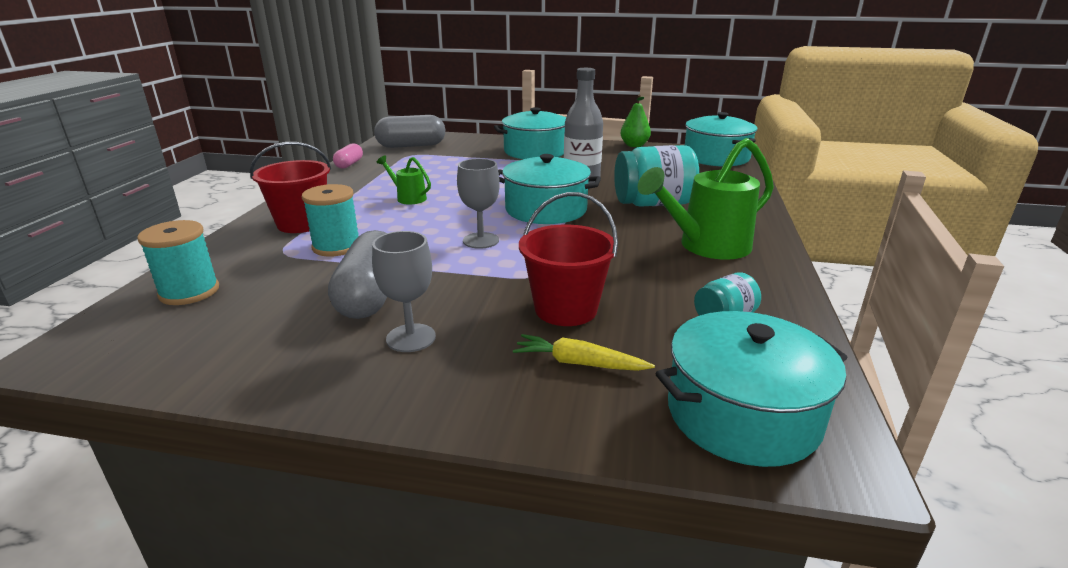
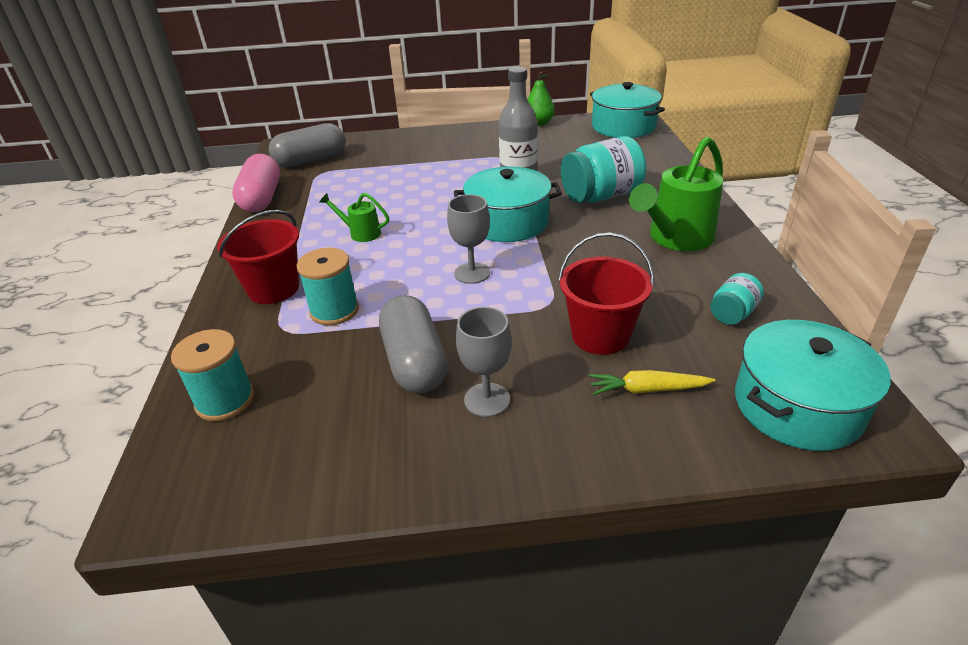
camera: 15 degrees left, 10 degrees up
(349, 164) = (262, 198): pink capsule -> pink capsule, size x1.82
(535, 151) = (447, 147): turquoise pot -> none

